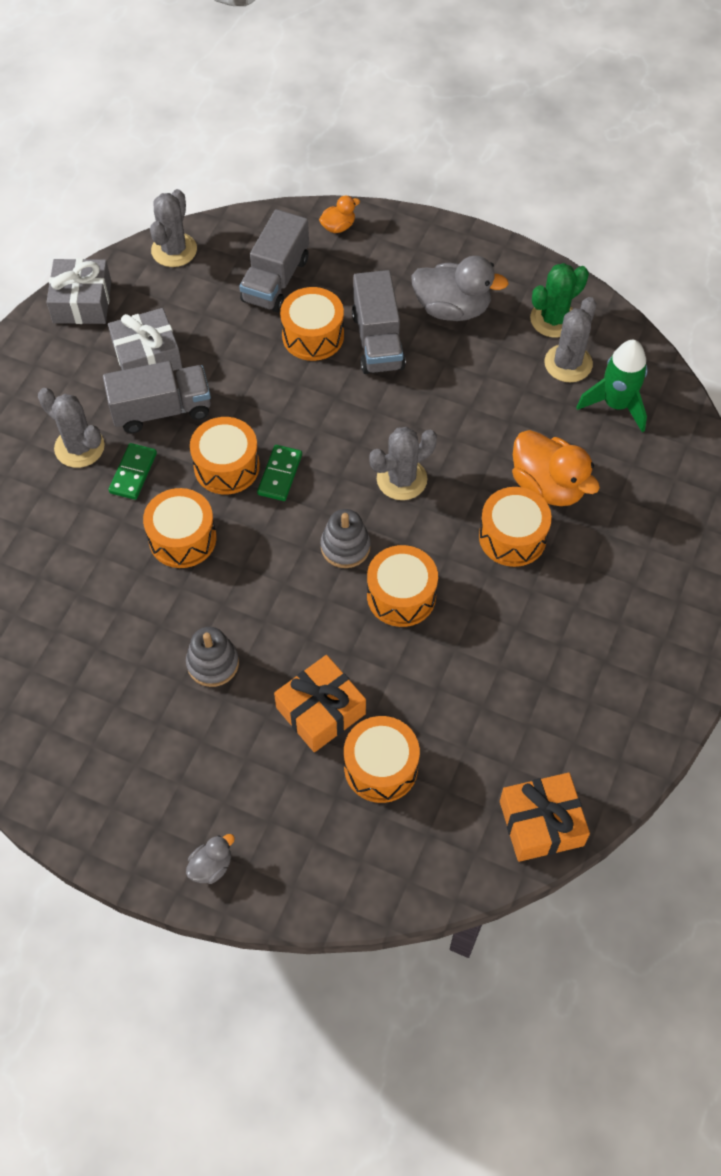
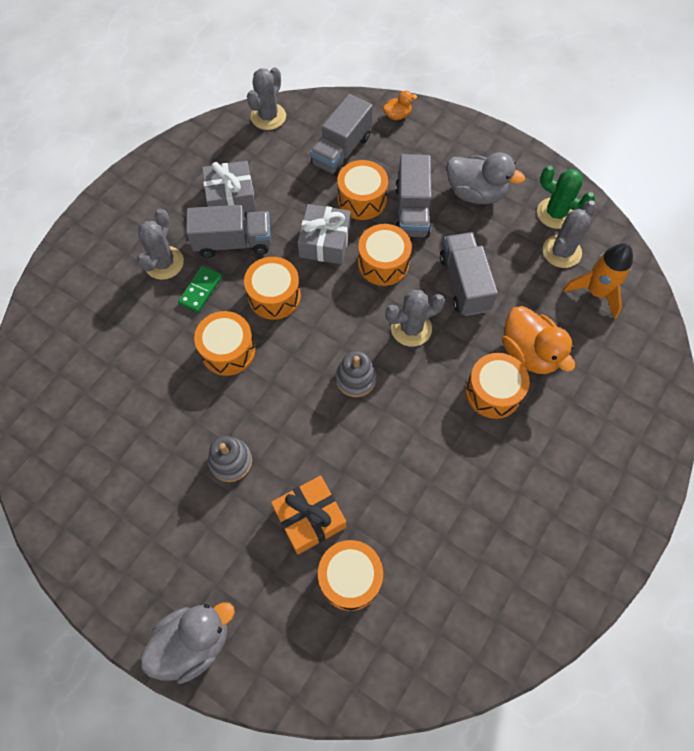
camera: 10 degrees right, 5 degrees up
(79, 447) = (164, 263): grey cactus -> grey cactus turned 60 degrees clockwise
(82, 302) = (191, 147): grey gift -> grey gift (325, 242)
(211, 866) = (194, 642): grey duck -> grey duck, size x2.01
(280, 474) = (314, 309): green domino -> none
(401, 596) = (393, 428): orange drum -> orange drum (383, 263)
(456, 417) = (464, 283): none -> grey truck
(541, 823) = (477, 654): orange gift -> none
(553, 319) = (555, 213): green cactus -> green cactus turned 60 degrees clockwise
(616, 404) = (596, 292): green rocket -> orange rocket

